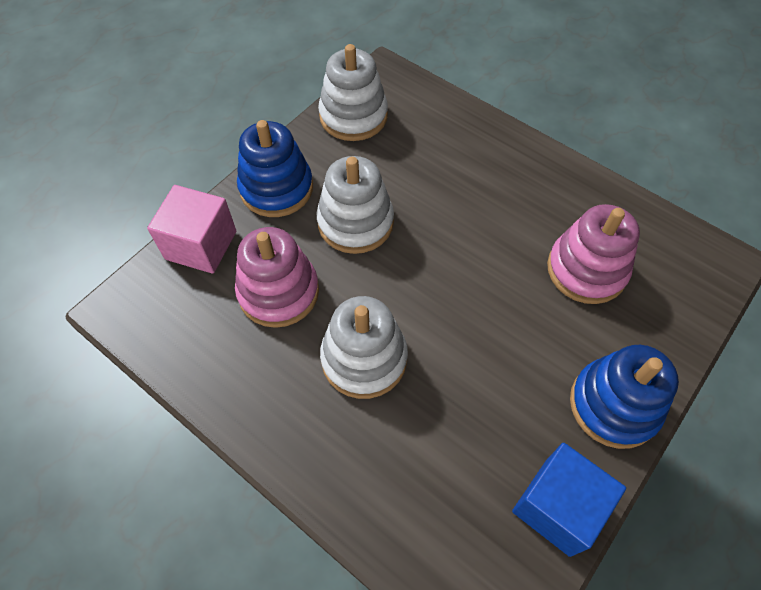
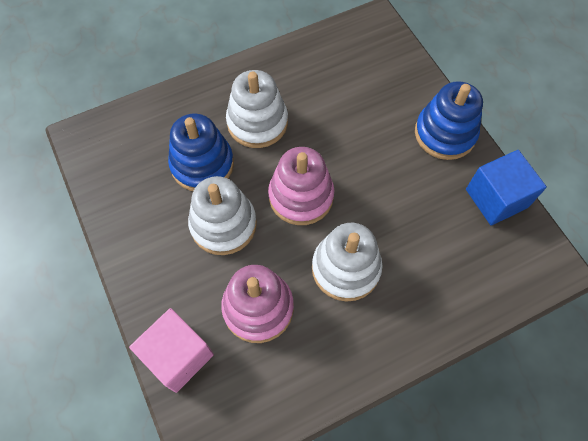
camera: 65 degrees left, 5 degrees up
(276, 188) = (153, 271): blue stacking toy -> blue stacking toy (202, 164)
(353, 116) = (113, 181): white stacking toy -> white stacking toy (257, 122)
(586, 270) = (343, 97): pink stacking toy -> pink stacking toy (301, 196)

